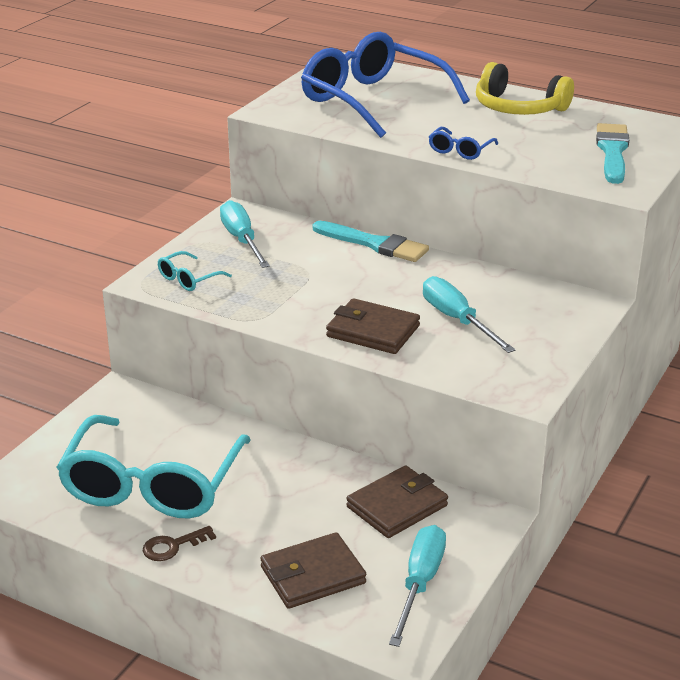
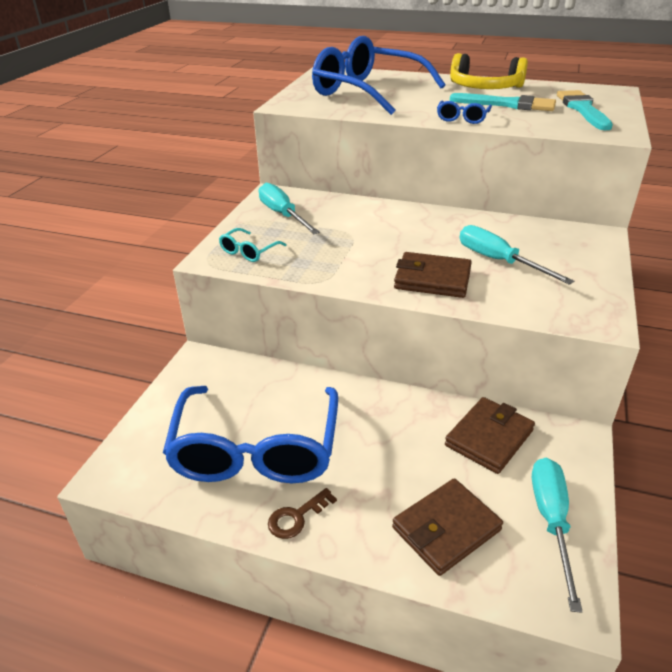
camera: 10 degrees left, 5 degrees up
(152, 485) = (256, 450): turquoise glasses -> blue glasses
(374, 244) = (394, 207): turquoise brush -> turquoise brush (508, 104)

